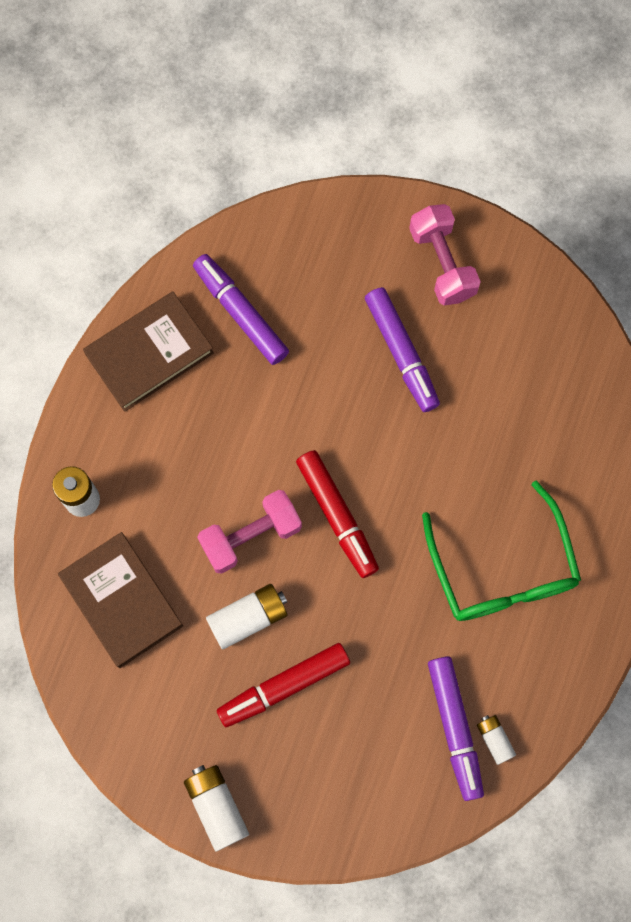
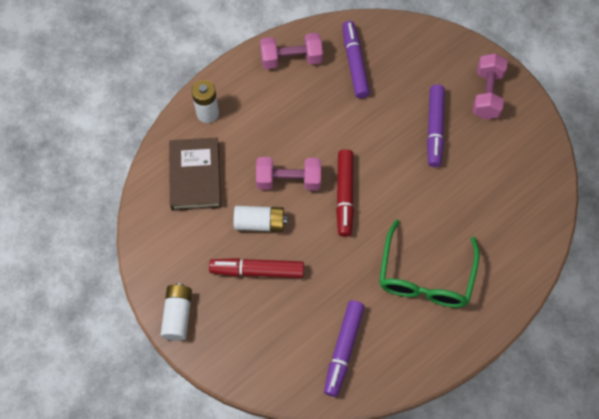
camera: 30 degrees right, 10 degrees down
(149, 354) = (291, 59): brown book -> pink dumbbell
(494, 739) = (363, 370): white battery -> none

